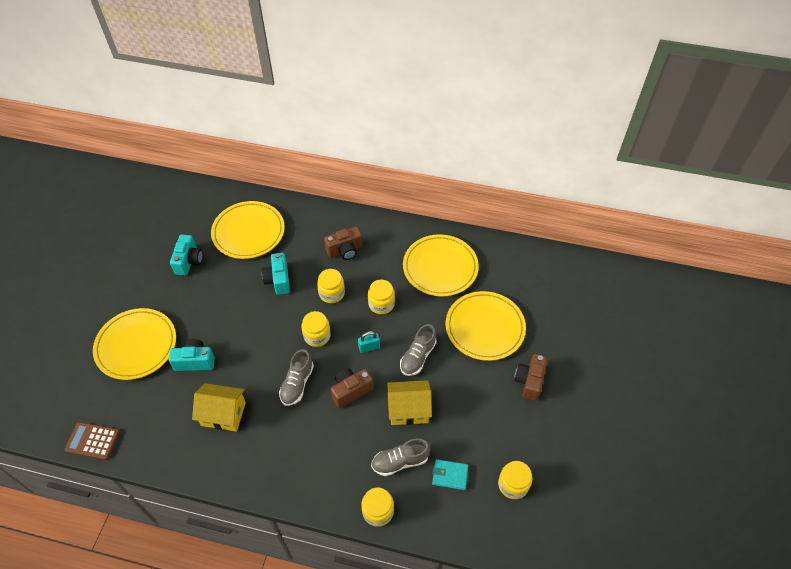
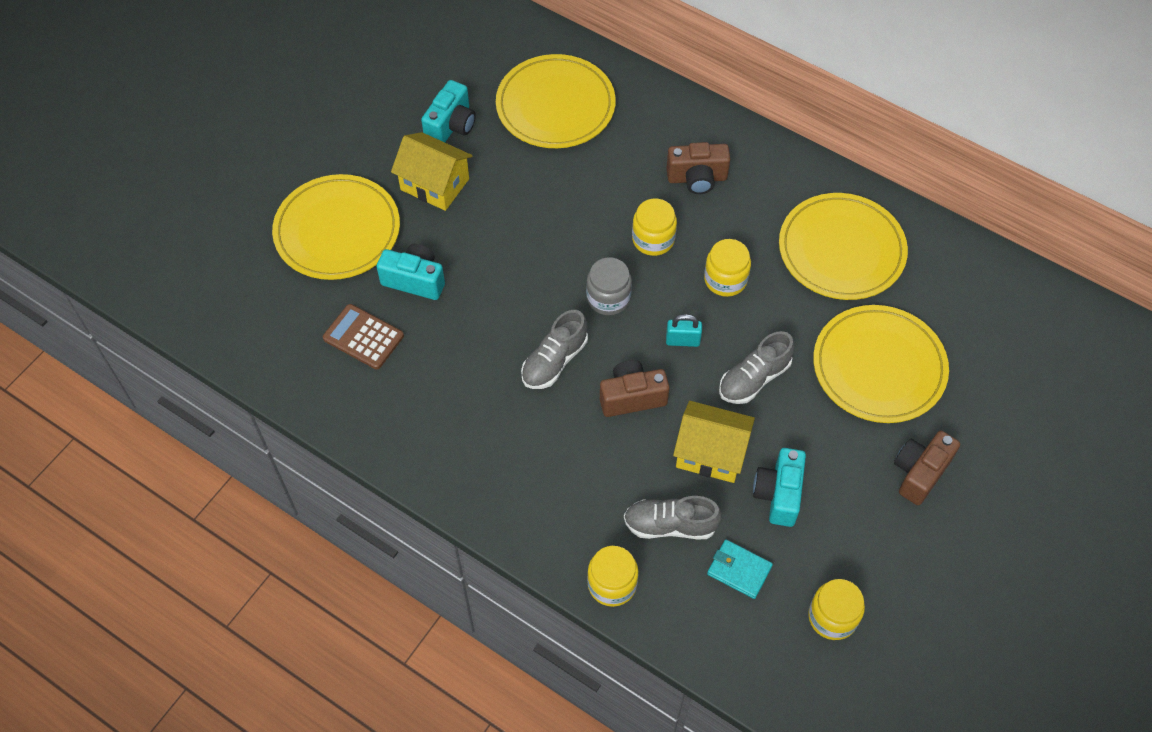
camera: 20 degrees right, 5 degrees up
(93, 441) = (239, 349): brown calculator -> brown calculator (363, 337)
(223, 414) = (432, 370): yellow house -> yellow house (435, 184)
(278, 280) = (577, 194): turquoise camera -> turquoise camera (778, 494)
(317, 335) = (608, 298): yellow jar -> grey jar

